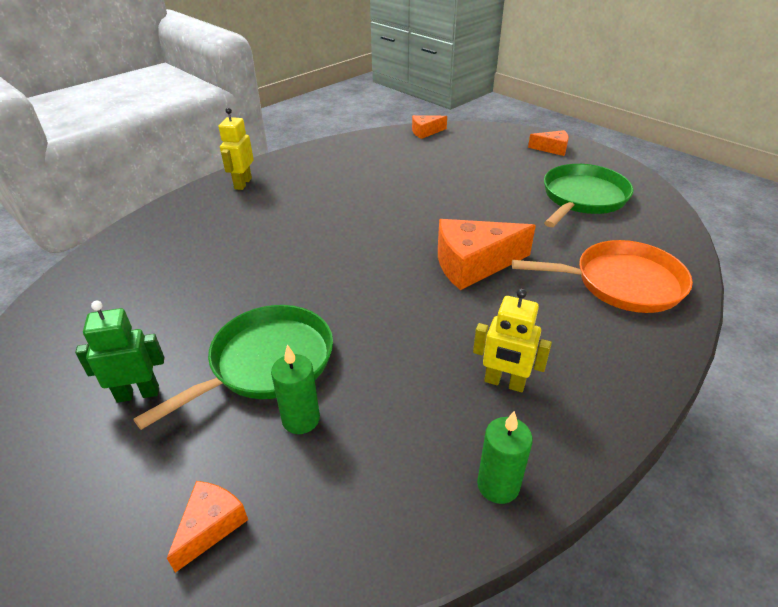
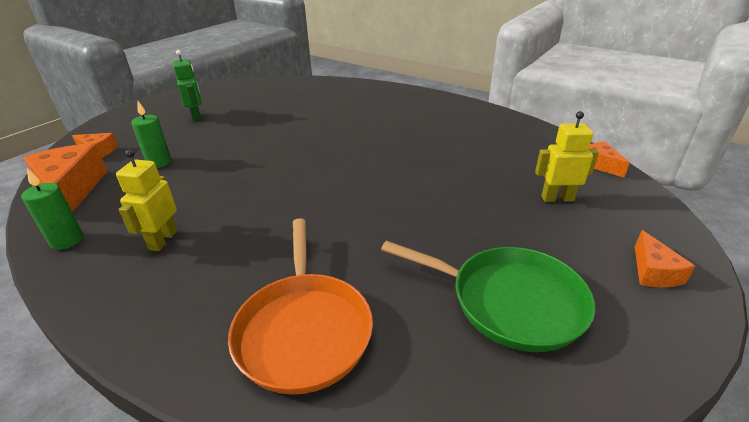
camera: 80 degrees right, 5 degrees down
(242, 183) = (422, 100): yellow robot -> yellow robot (557, 198)
(267, 362) = (212, 144): green pan -> none
(473, 264) = (328, 215): orange cheese -> orange cheese (71, 189)

